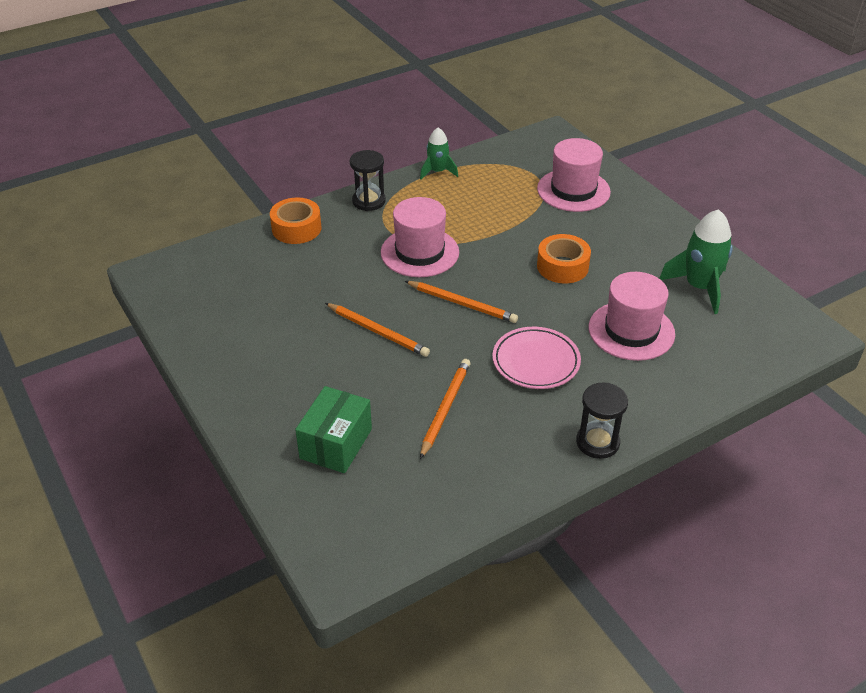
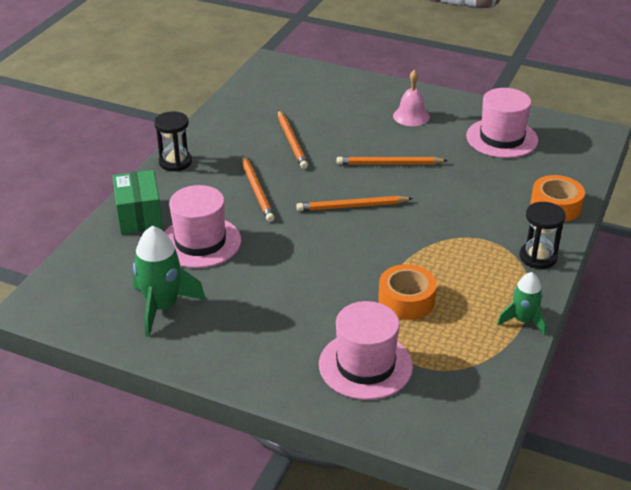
camera: 145 degrees right, 5 degrees down
(283, 380) = (411, 116): none -> pink bell
(336, 443) = (337, 102): green box -> green box (139, 216)
(419, 252) = (433, 231): pink hat -> pink hat (502, 138)
(536, 362) = (257, 190): pink plate -> orange pencil
(562, 266) = (301, 272): orange tape -> orange tape (406, 300)

